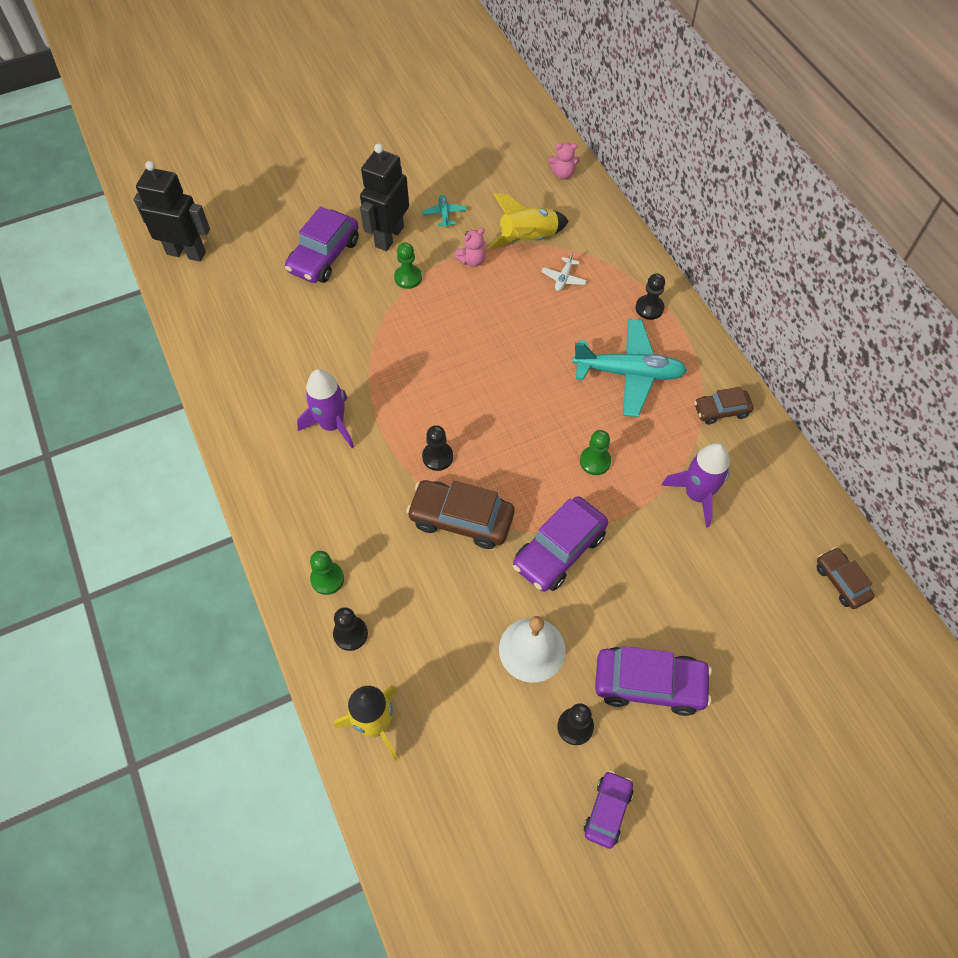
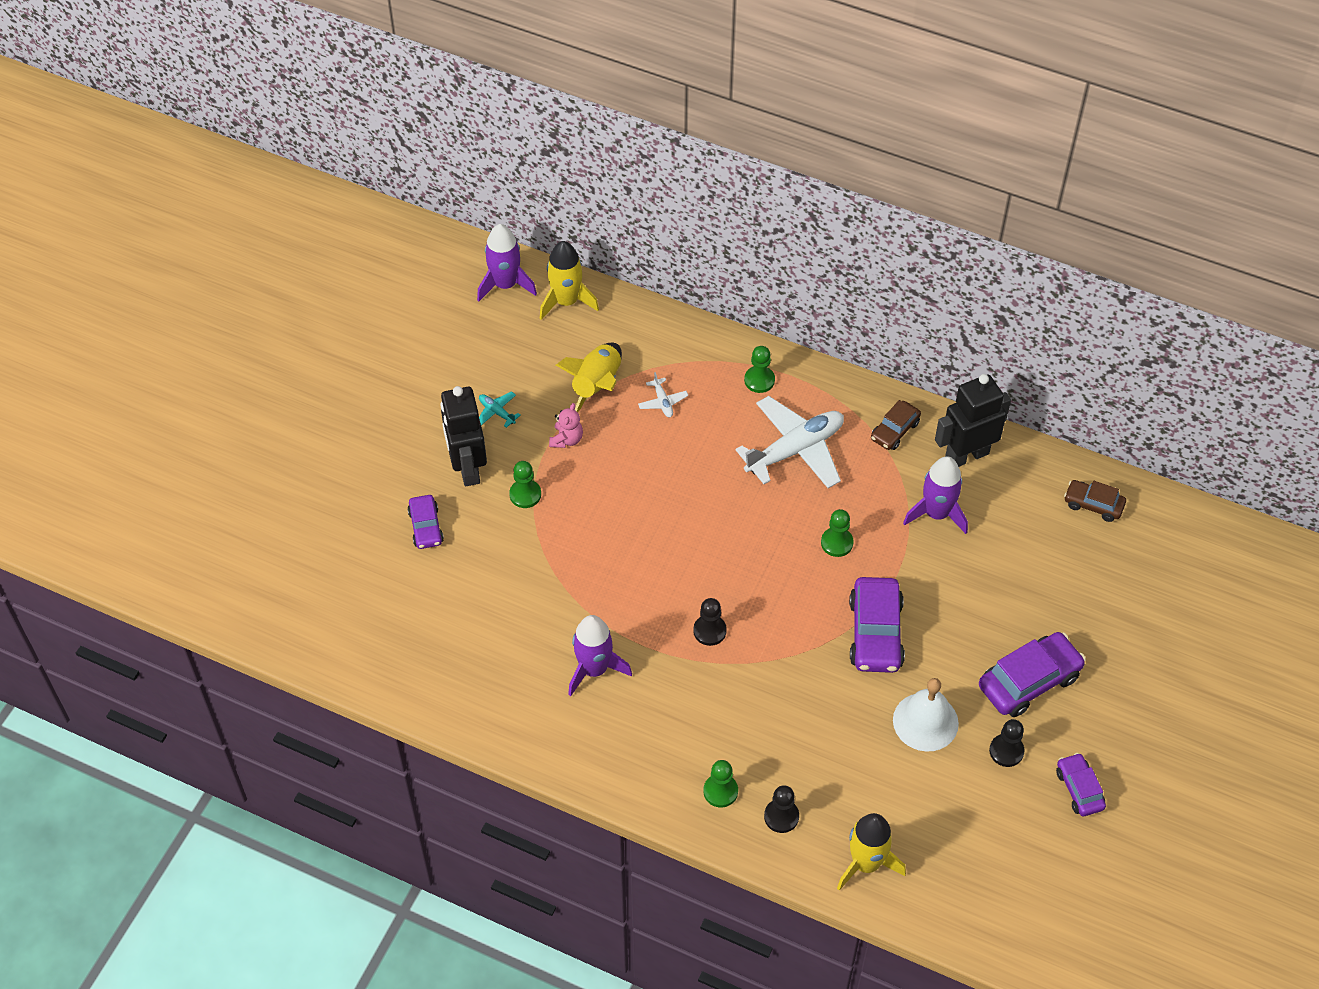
camera: 40 degrees left, 5 degrees down
(186, 253) = (288, 615): black robot -> black robot (966, 455)
(324, 256) = (426, 527): purple car -> purple car, size x0.59
(461, 519) = (778, 666): brown car -> none
(532, 140) = (505, 284): none -> purple rocket
(563, 174) = (566, 301): pink teddy bear -> yellow rocket
(628, 373) = (795, 450): turquoise plane -> white plane
(649, 308) = (759, 380): black pawn -> green pawn

